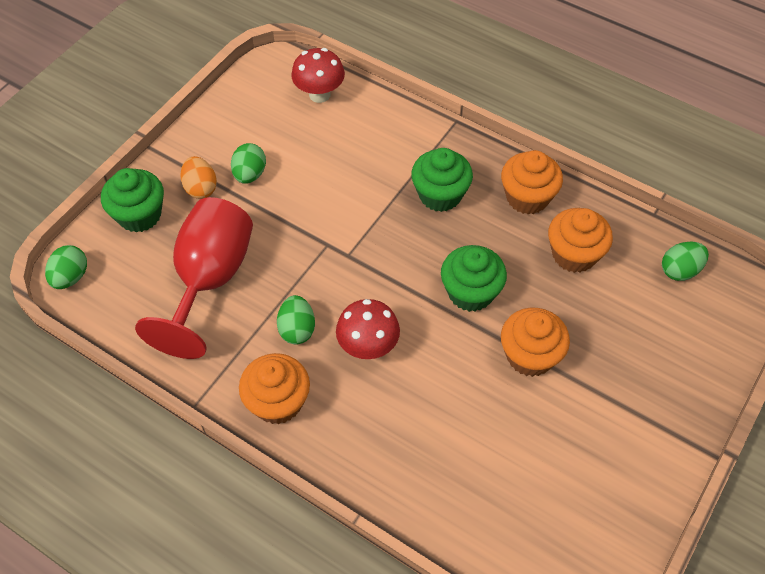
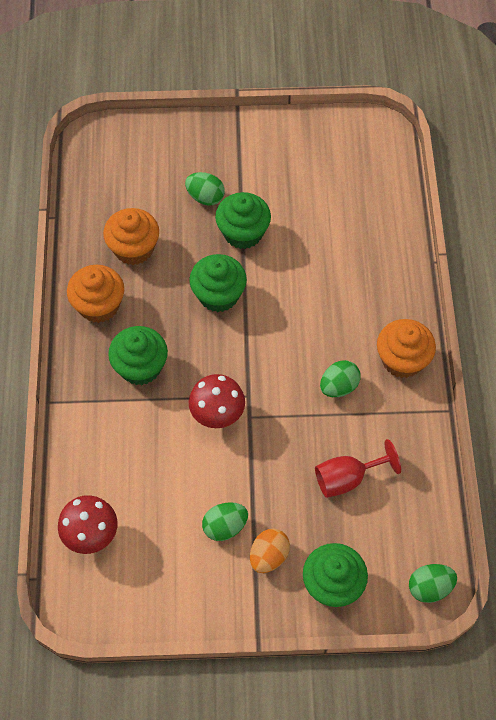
camera: 125 degrees left, 5 degrees up
(210, 279) = (347, 478): red goblet -> red goblet, size x0.56
(368, 347) = (315, 332): red mushroom -> red mushroom (217, 415)
(530, 355) = (243, 233): orange cupcake -> green cupcake
(680, 270) = (101, 180): green egg -> green egg (205, 197)

